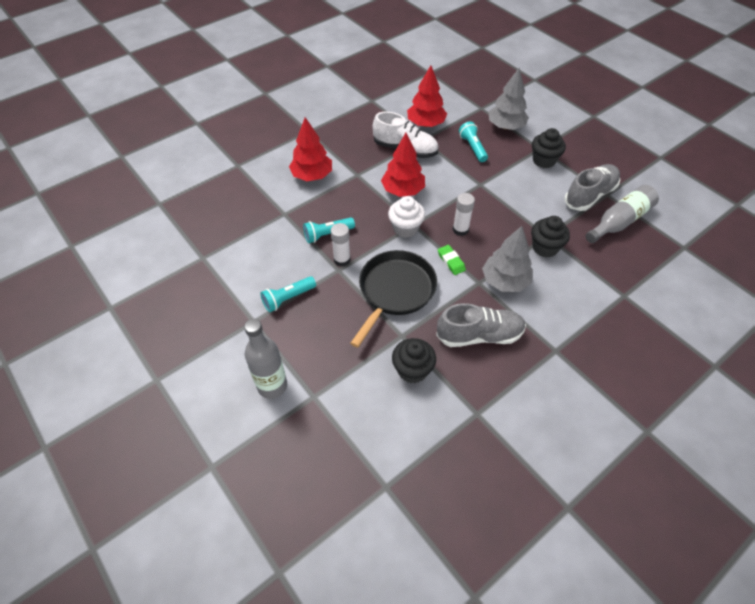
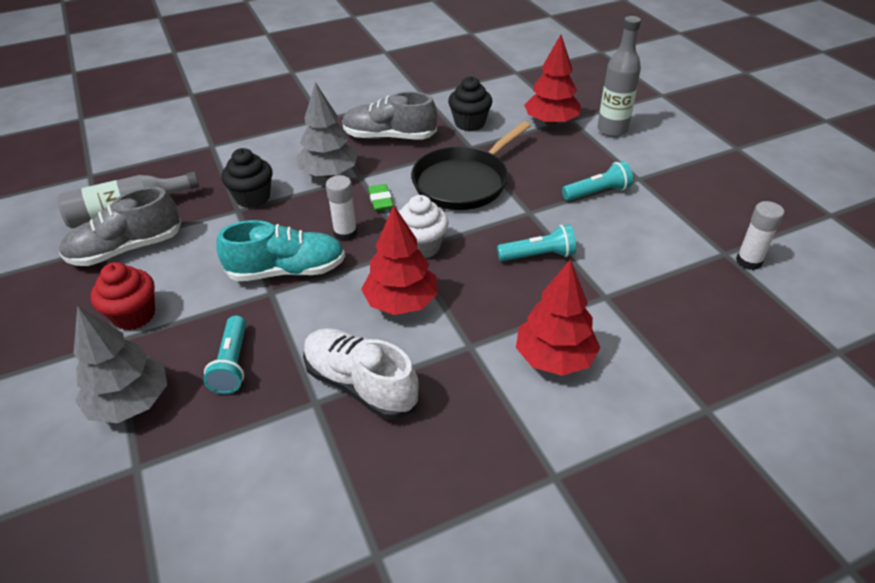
camera: 165 degrees left, 10 degrees down
(342, 260) = (523, 222): white glue stick -> white glue stick (748, 261)
(426, 124) = (286, 443): red tree -> red tree (551, 122)
(480, 198) = (287, 271): none -> turquoise shoe
(544, 160) = (134, 315): black cupcake -> red cupcake

